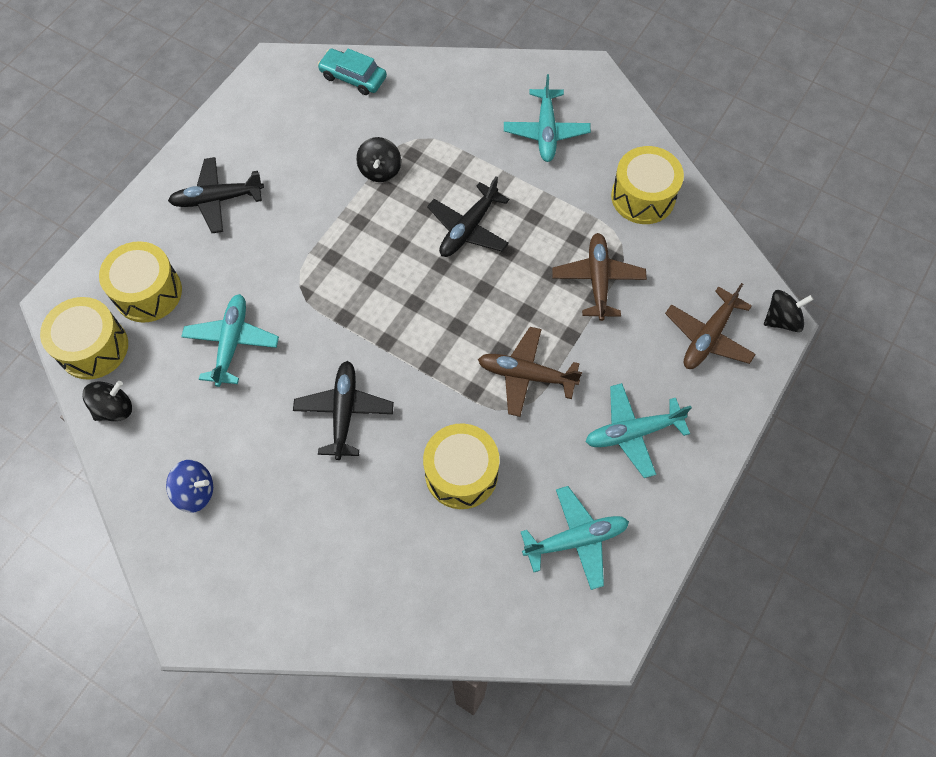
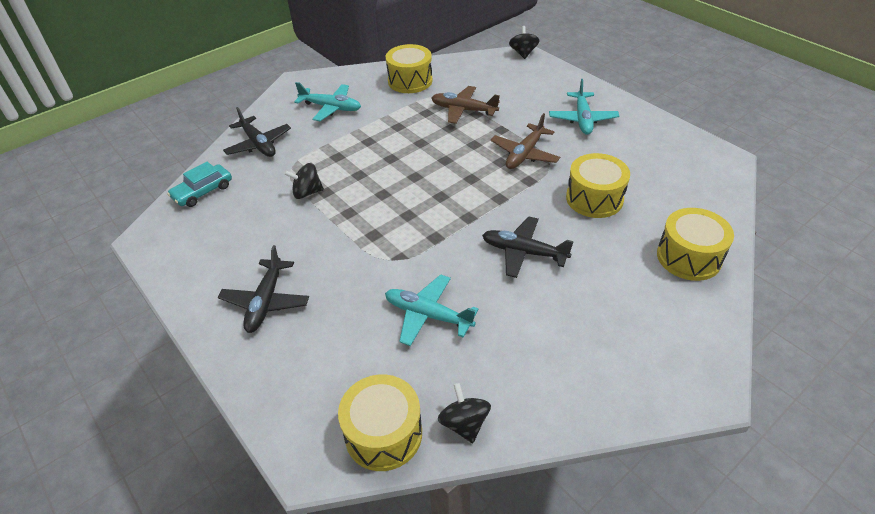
camera: 70 degrees left, 20 degrees down
(148, 292) = (340, 374): yellow drum -> yellow drum (688, 257)
(195, 492) = (574, 367): blue spinning top -> none
(380, 170) = (307, 192): black spinning top -> black spinning top turned 150 degrees clockwise
(468, 229) = (390, 157): black plane -> black plane (259, 144)
(576, 539) = (655, 156): turquoise plane -> none
(708, 337) = (524, 79): brown plane -> none

